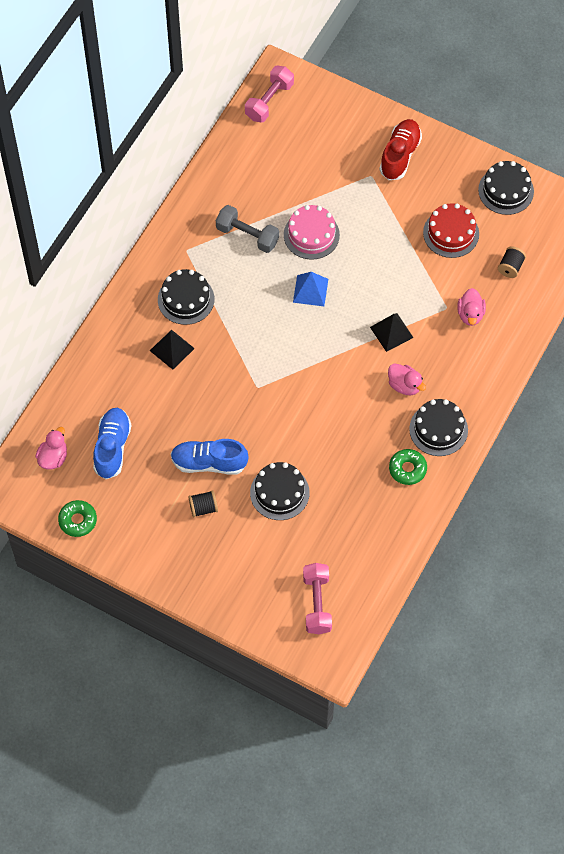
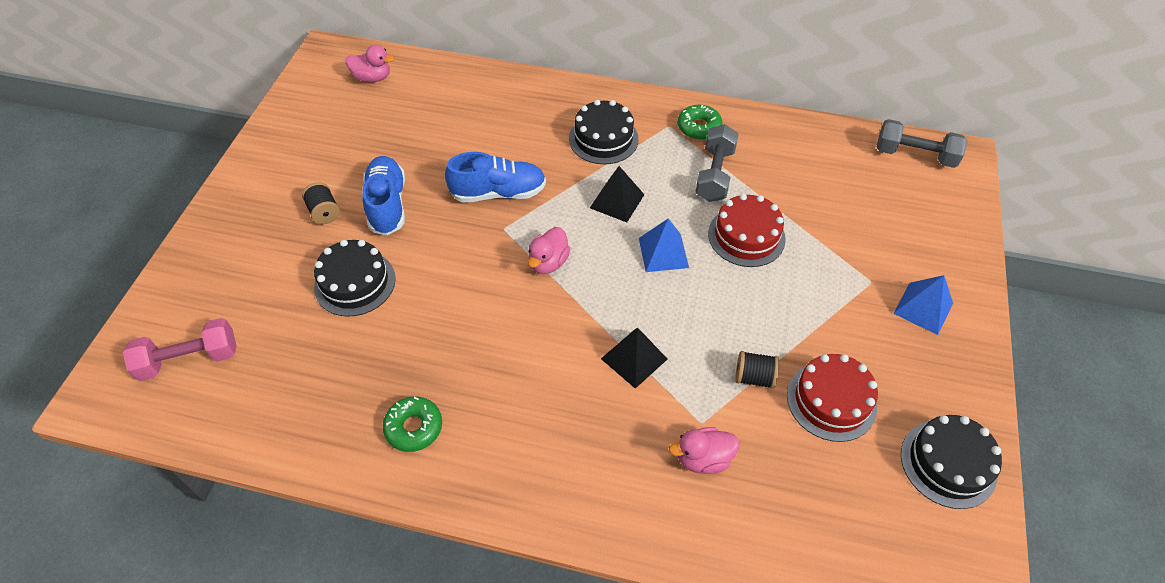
camera: 75 degrees right, 10 degrees down
(78, 520) = (297, 111): green donut -> green donut (699, 127)
(112, 447) = (393, 119): blue shoe -> blue shoe (498, 193)
(172, 349) = (533, 141): black pyramid -> black pyramid (617, 201)
(269, 101) = (915, 155): pink dumbbell -> grey dumbbell
(311, 235) = (746, 236): pink cake -> red cake
(400, 155) = (923, 308): red shoe -> blue pyramid
(404, 385) = (552, 394): pink duck -> pink duck (548, 262)
(438, 429) = (489, 456): black cake -> none
(510, 267) = (813, 501): black spool -> black spool (754, 377)

